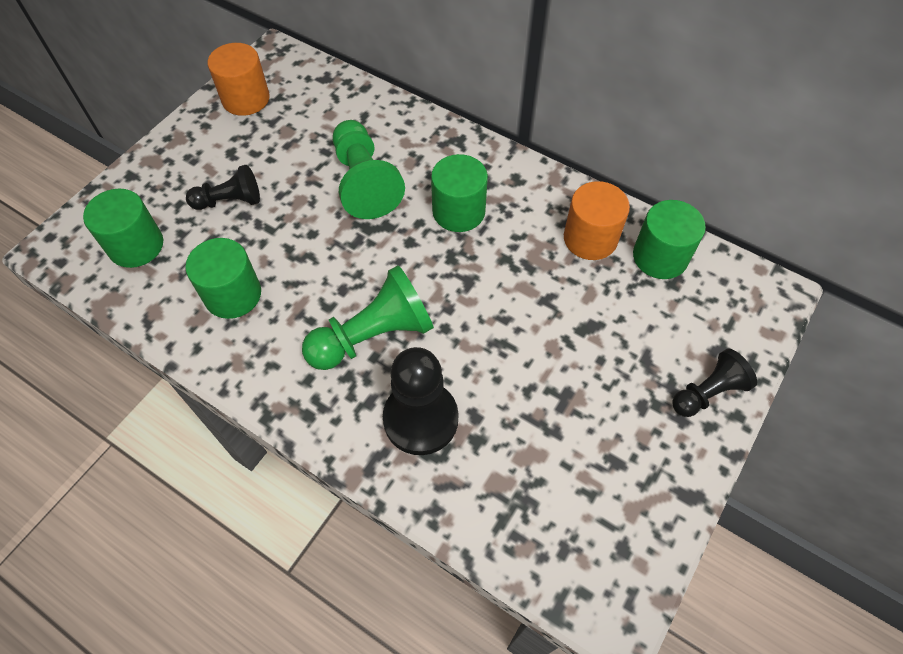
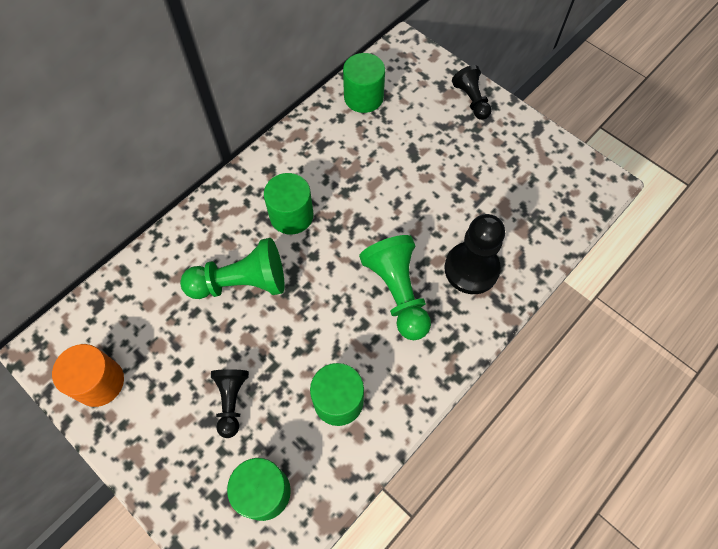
camera: 80 degrees left, 5 degrees up
(590, 238) = (338, 134): orange cylinder -> none

